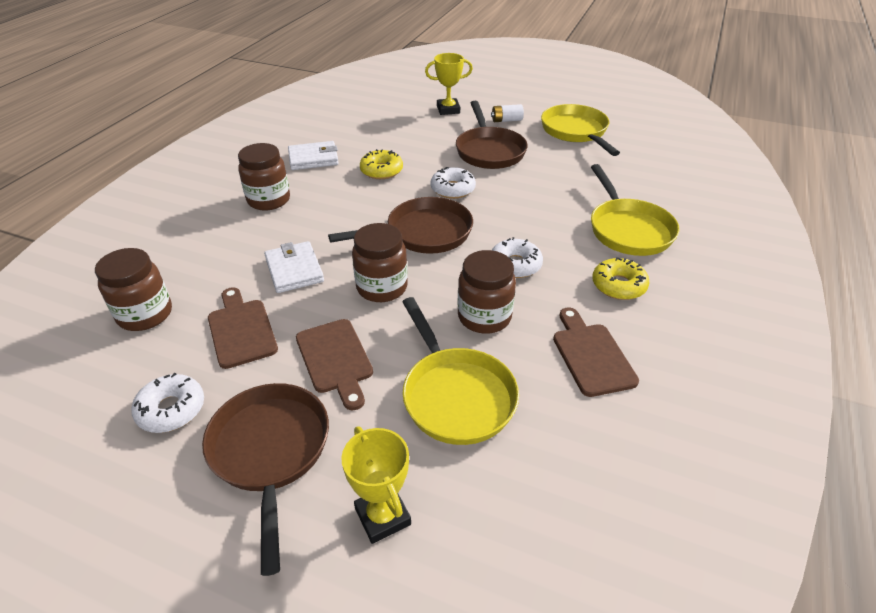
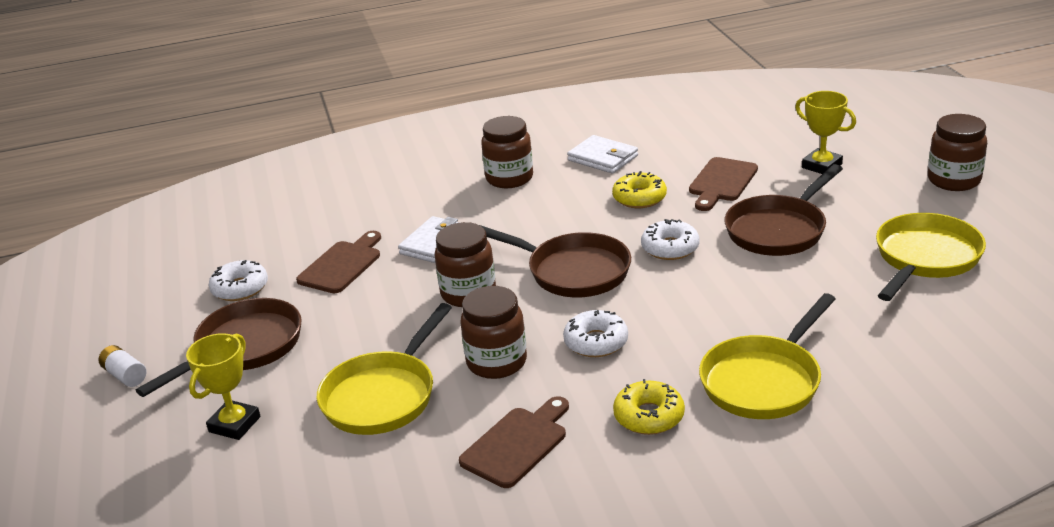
camera: 55 degrees right, 10 degrees down
(145, 314) = (312, 221): brown jar -> brown jar (953, 180)
(335, 359) = (359, 321): brown cutting board -> brown cutting board (721, 182)
(506, 120) = (866, 207): white battery -> white battery (125, 375)

